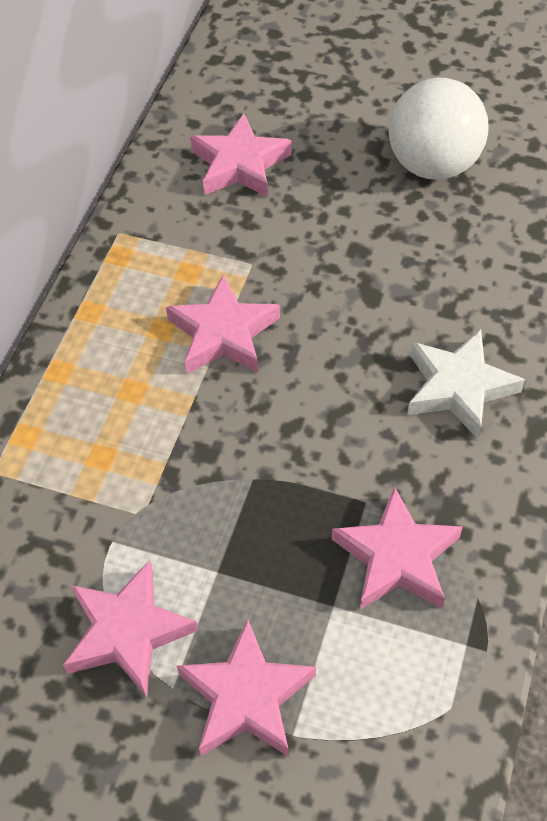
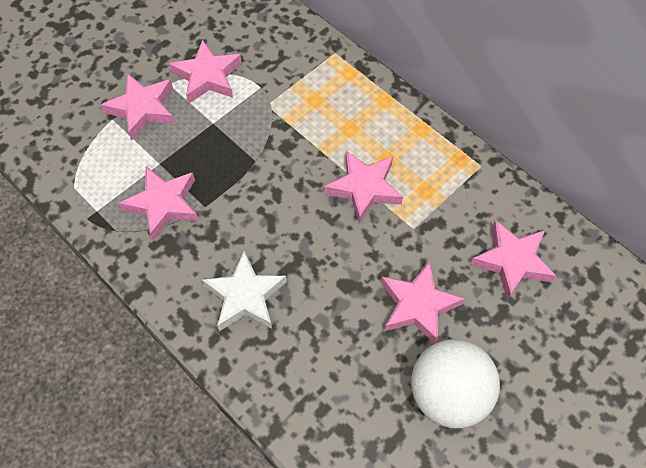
camera: 115 degrees right, 5 degrees up
(351, 223) = (418, 305): none -> pink star

